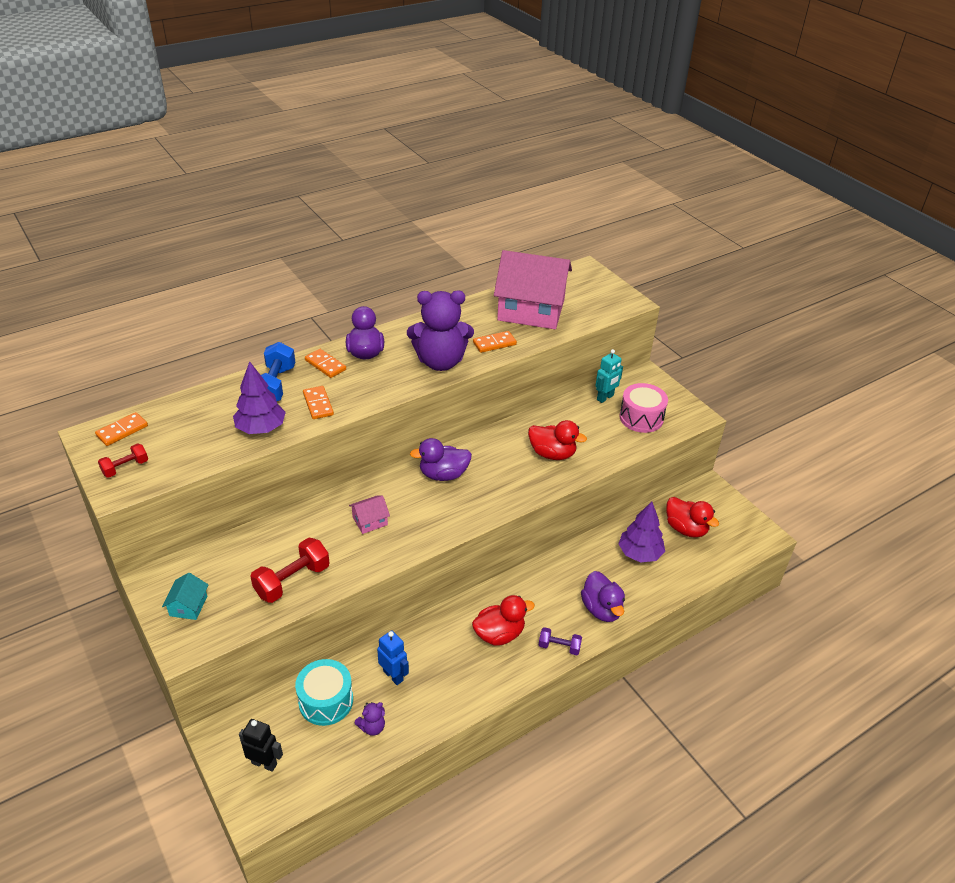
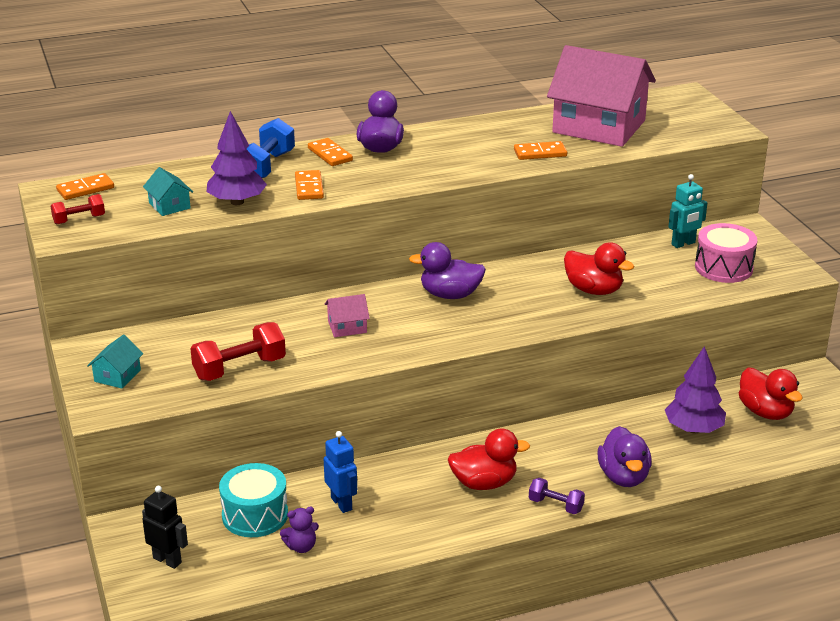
camera: 15 degrees right, 10 degrees down
(203, 440) = (169, 205): none -> turquoise house
(440, 362) = (467, 164): purple teddy bear -> none

